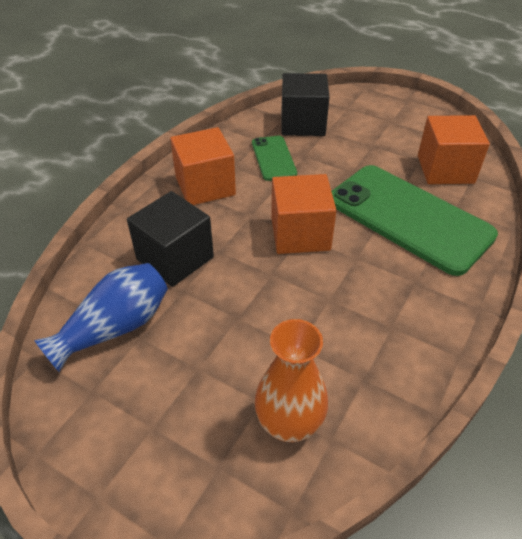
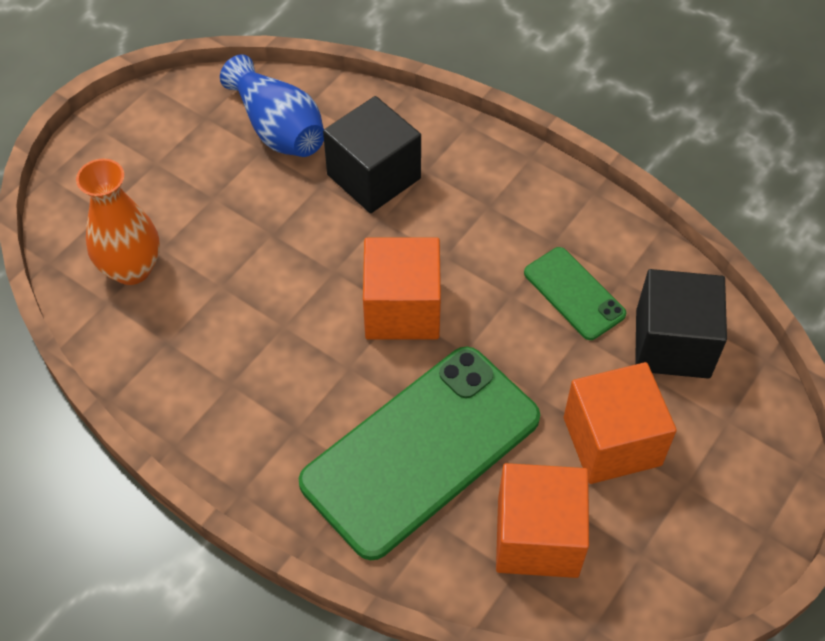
camera: 95 degrees right, 10 degrees up
(205, 186) = (510, 208): orange cube -> orange cube (612, 441)
(273, 158) = (574, 293): green phone -> green phone turned 60 degrees clockwise

